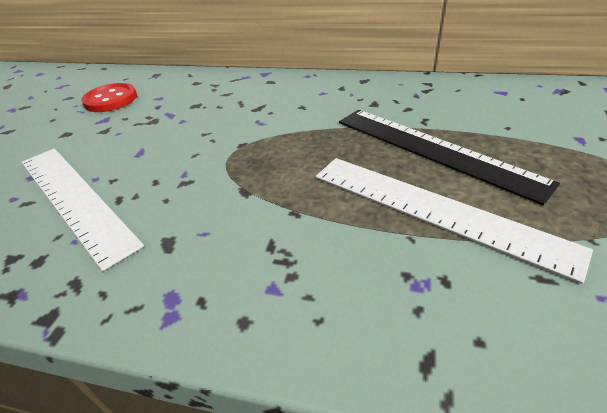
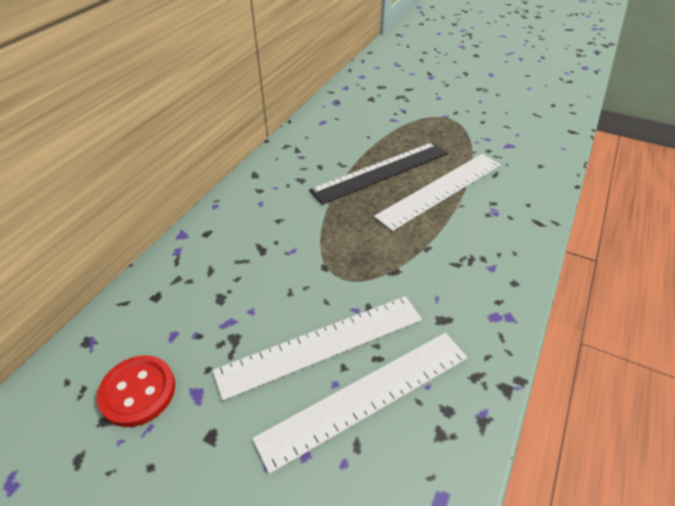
camera: 80 degrees left, 5 degrees up
(140, 162) = (321, 345): none -> white ruler

